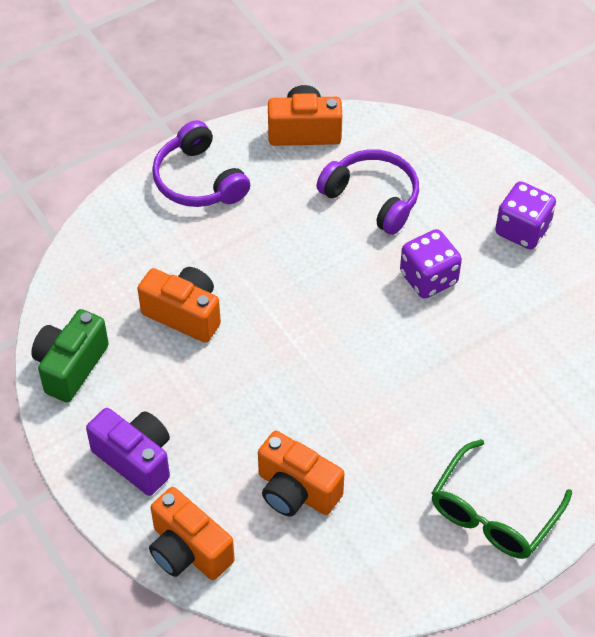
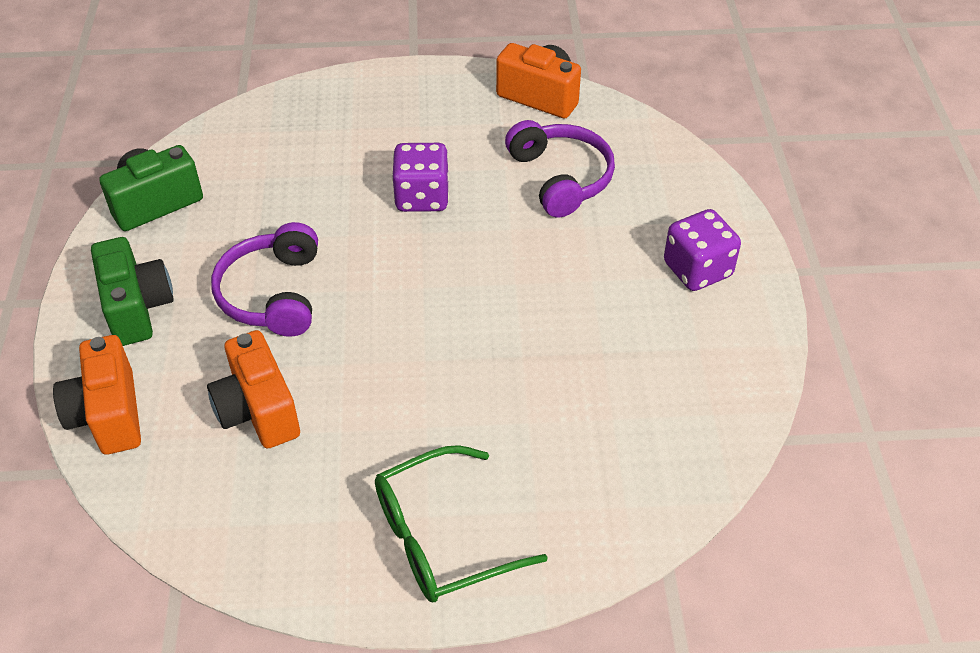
camera: 30 degrees right, 5 degrees down
(135, 459) = (137, 308): purple camera -> green camera
(184, 314) = (294, 203): orange camera -> none
(198, 180) = (406, 98): purple headphones -> purple headphones (273, 294)
(428, 278) = (559, 273): purple dice -> purple dice (422, 197)

